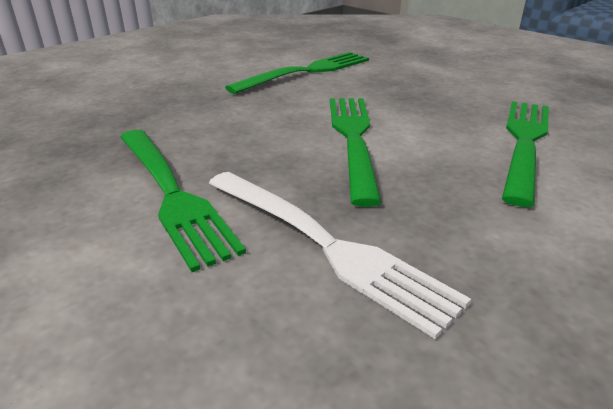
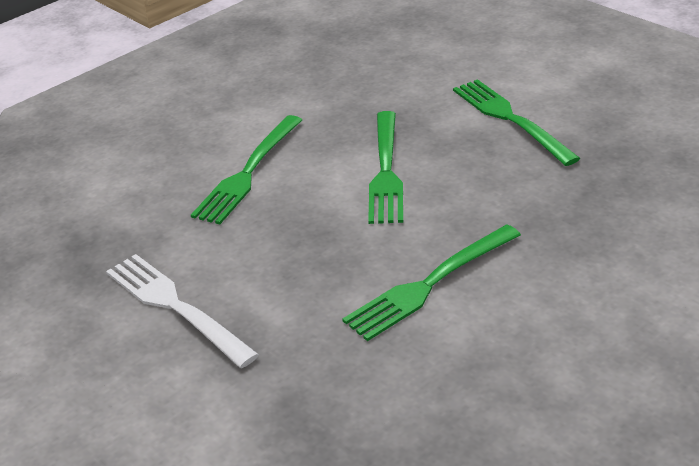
camera: 175 degrees left, 5 degrees up
(327, 245) = (410, 95): white fork -> white fork (175, 306)

